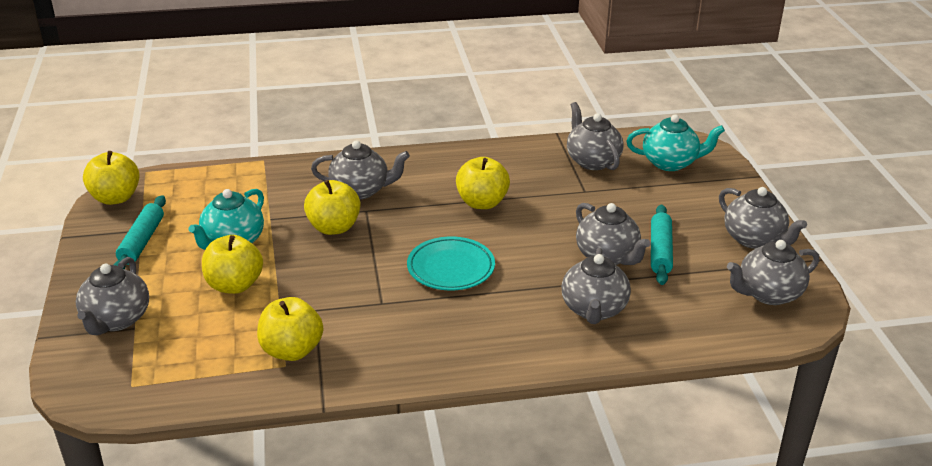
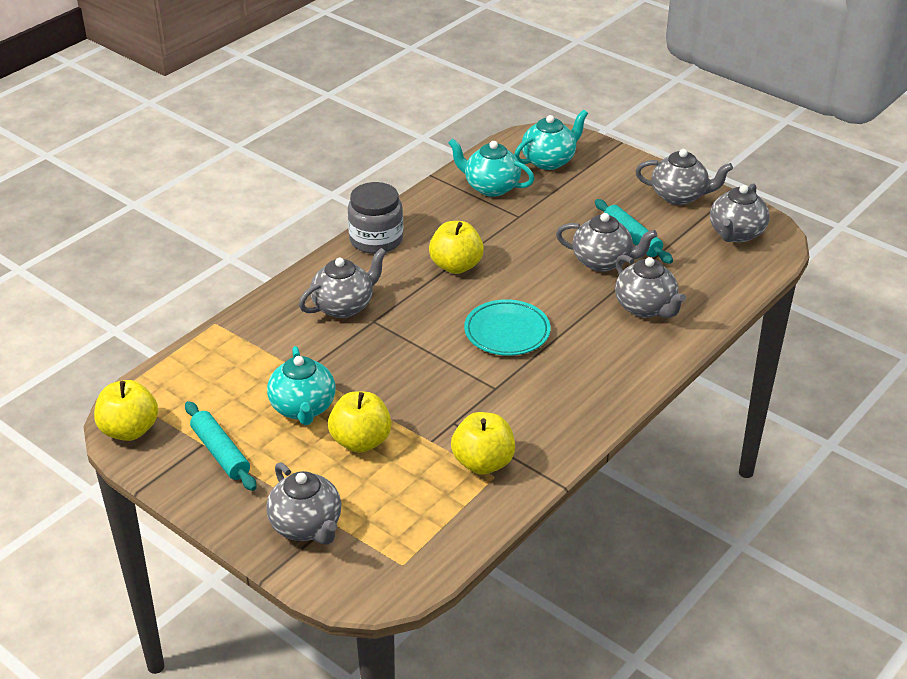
camera: 40 degrees left, 5 degrees up
(334, 227) = (369, 349): yellow apple -> none
(450, 158) = (376, 239): none -> grey jar
(592, 161) = (490, 187): grey teapot -> turquoise teapot

